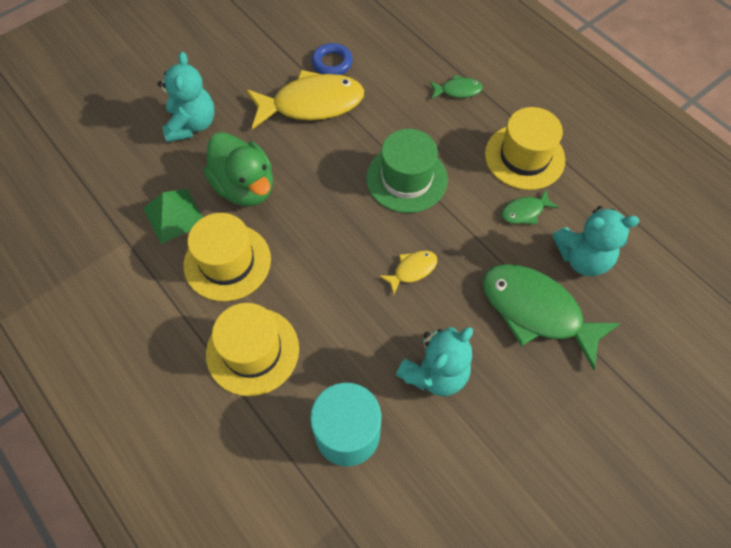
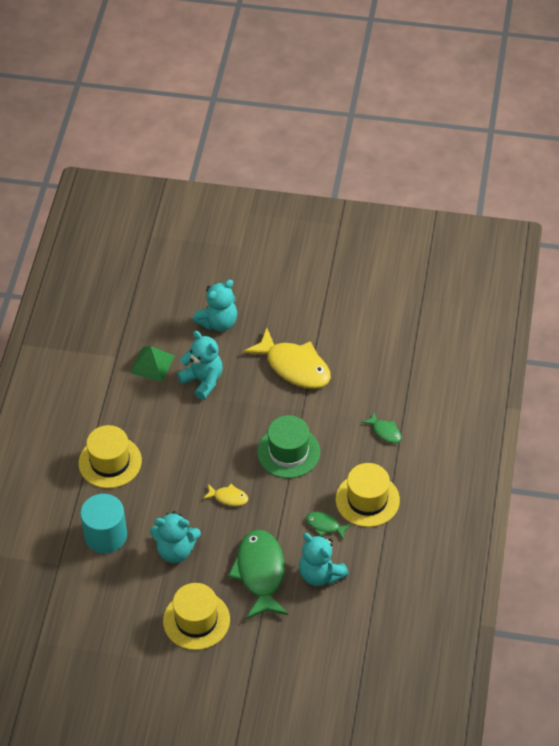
camera: 50 degrees right, 10 degrees down
(227, 262) = (148, 410): yellow hat -> yellow hat (196, 620)
(245, 187) = (203, 380): green duck -> turquoise teddy bear
(332, 63) = (337, 352): blue ring -> none

